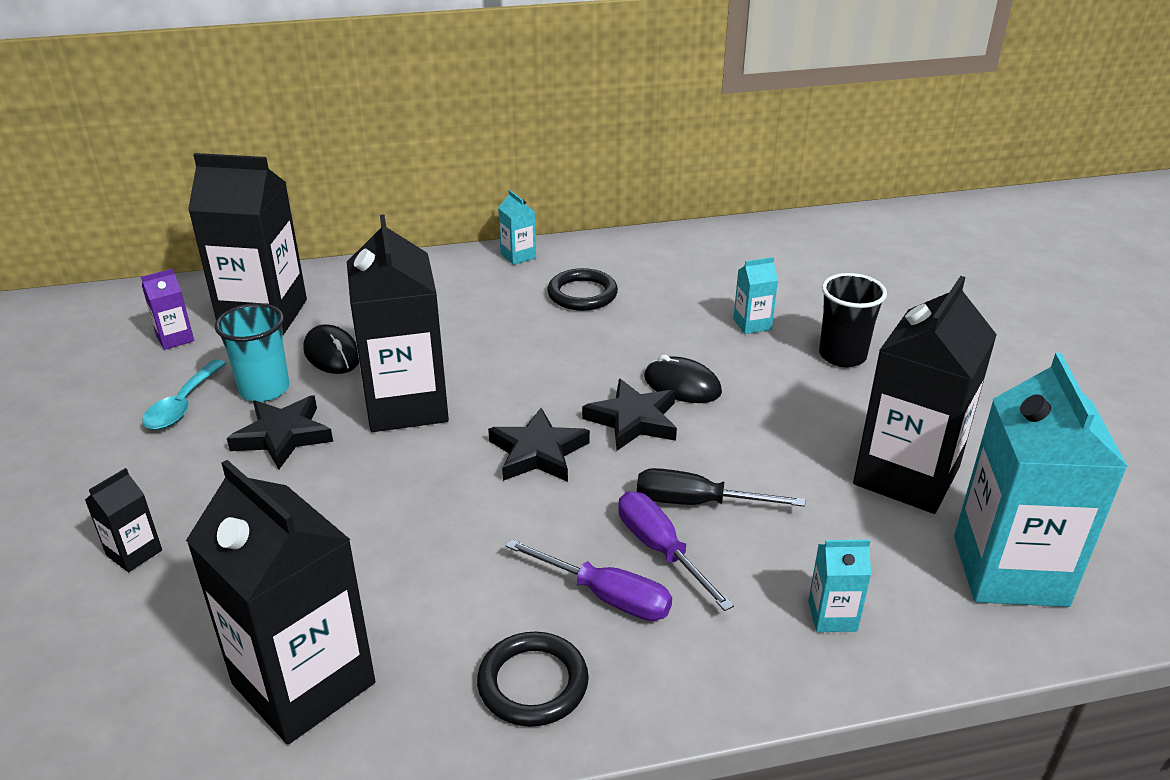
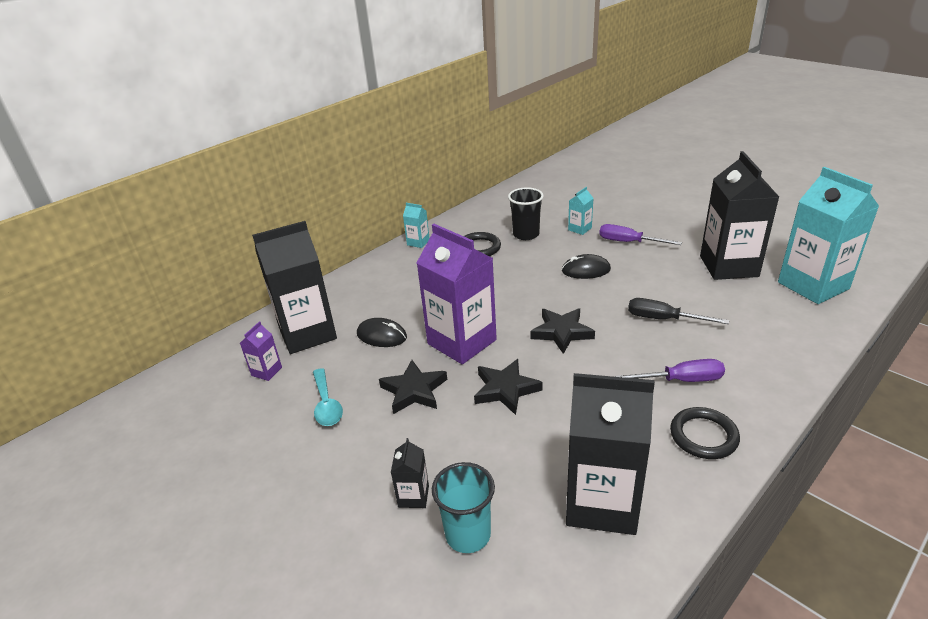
camera: 30 degrees left, 0 degrees up
(264, 389) = (367, 372): turquoise cup -> turquoise cup (468, 534)
(406, 405) = (462, 342): black carton -> purple carton
(633, 420) = (585, 296): black star -> black star (505, 389)
(660, 550) = (676, 347): purple screwdriver -> purple screwdriver (628, 242)
(697, 503) = (663, 319): black screwdriver -> black screwdriver turned 45 degrees clockwise
(832, 616) = (778, 338): turquoise carton -> none
(842, 356) = (637, 227): black cup -> black cup (526, 234)

